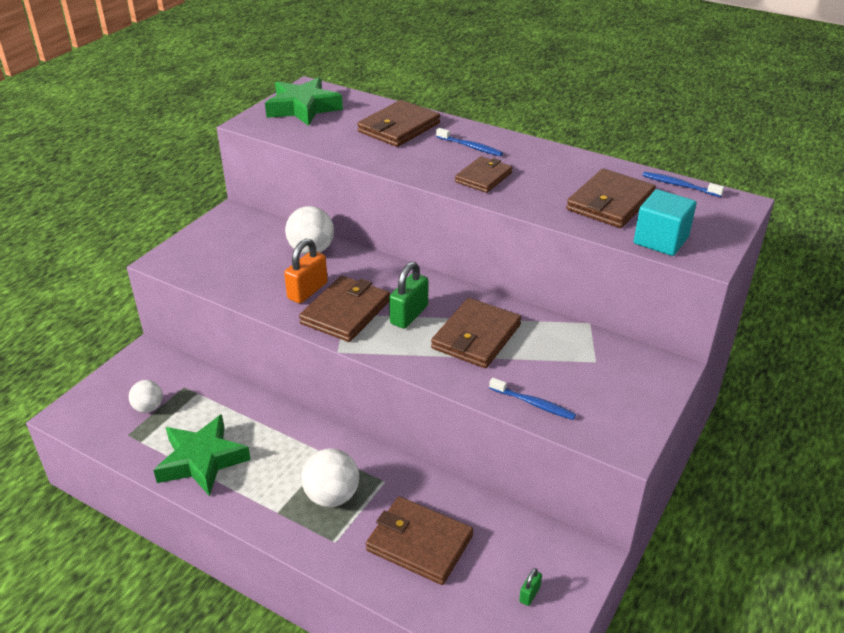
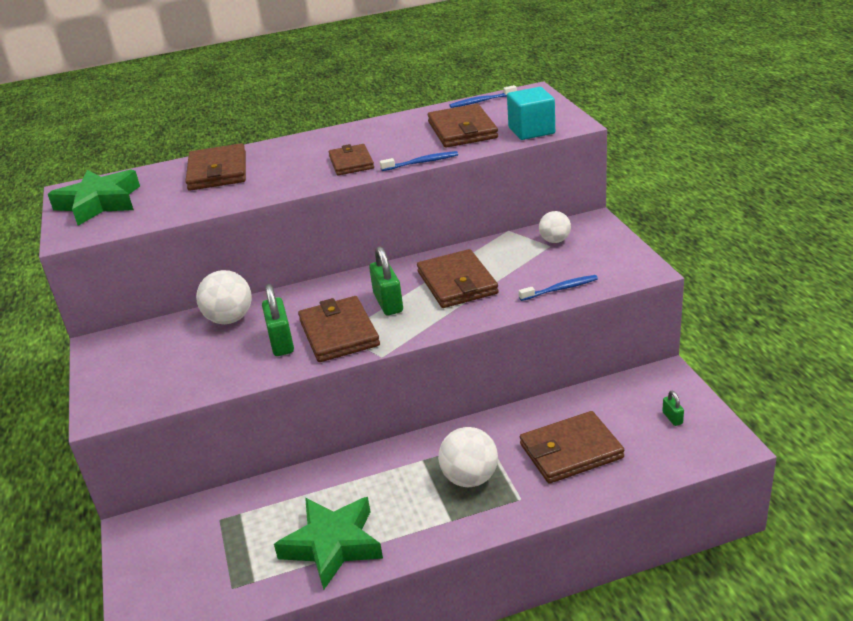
camera: 45 degrees left, 5 degrees down
(148, 408) = (215, 557): white ball -> white ball (555, 241)
(307, 291) = (281, 342): orange padlock -> green padlock
(470, 147) = (301, 153): blue toothbrush -> blue toothbrush (421, 162)

